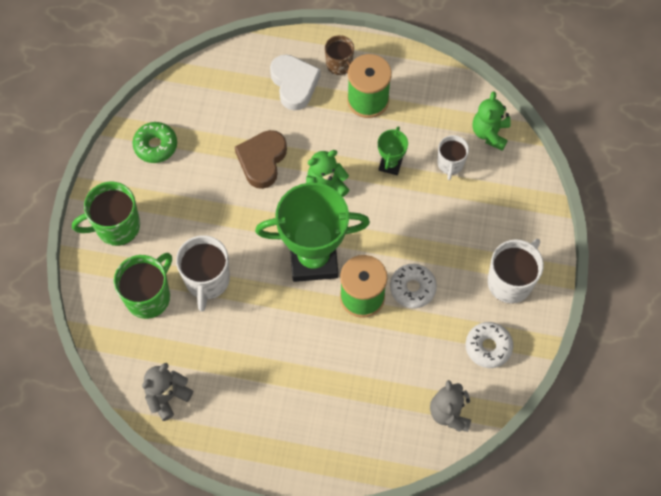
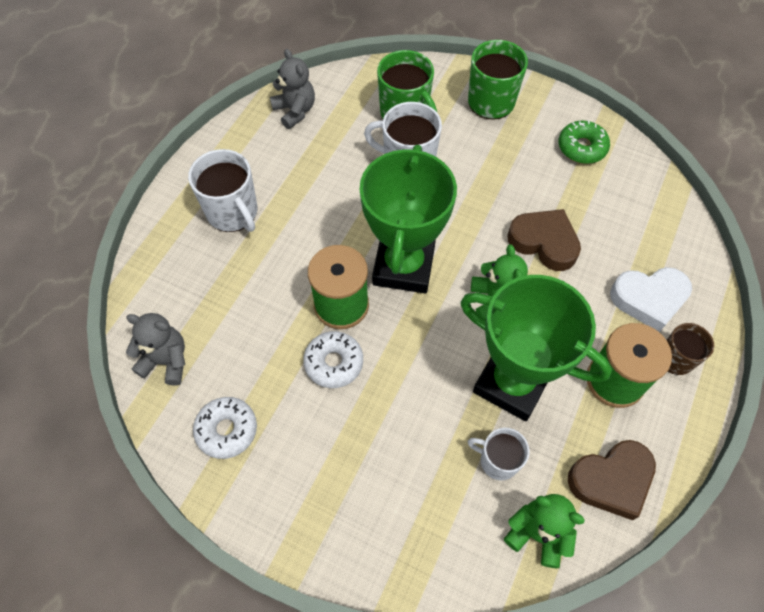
camera: 105 degrees right, 5 degrees down
(390, 164) = (512, 383): green trophy -> green trophy, size x2.22
(440, 95) = (611, 480): none -> brown heart
(510, 281) = (303, 488): white mug -> white mug (233, 212)

